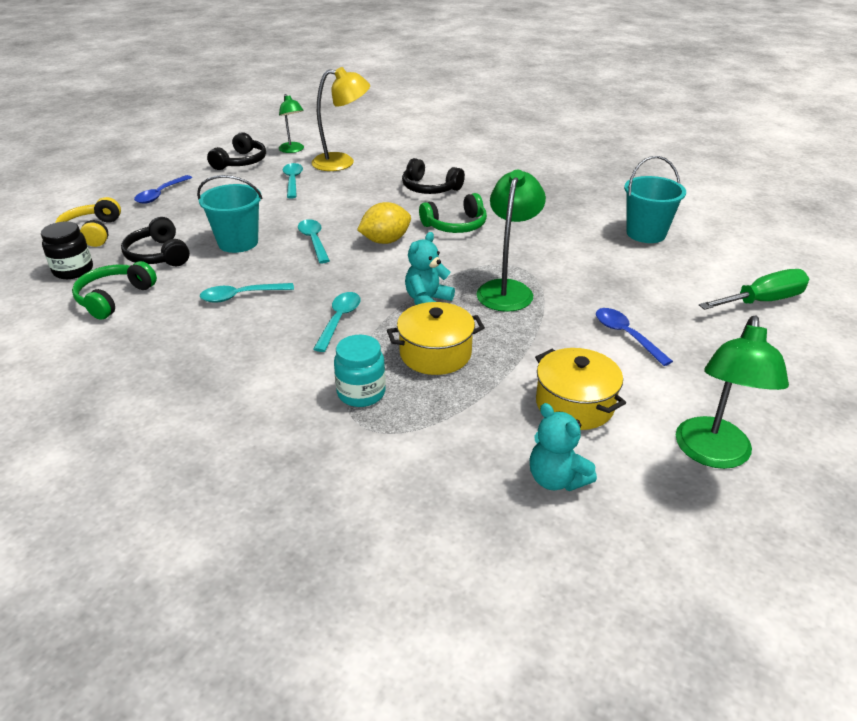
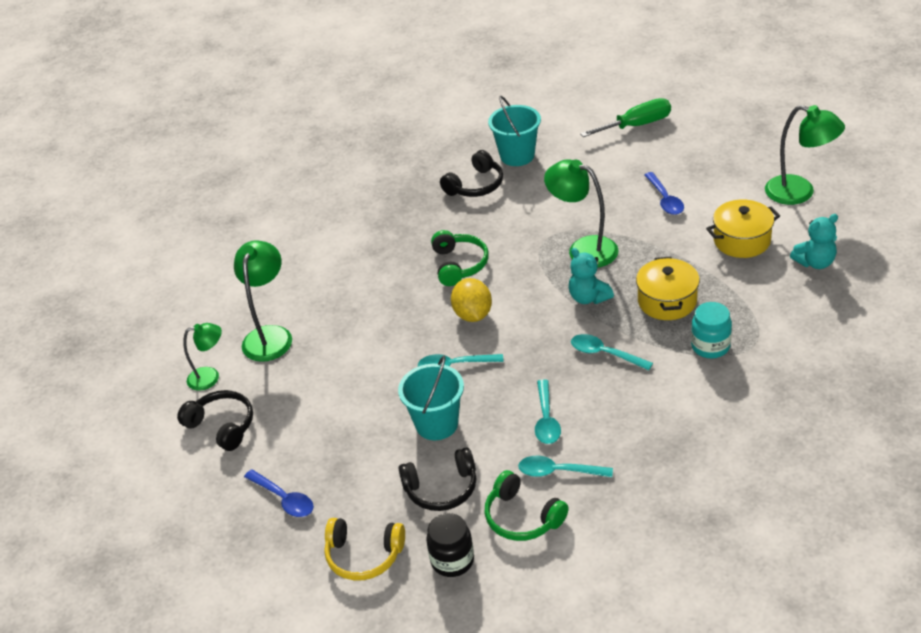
camera: 70 degrees left, 5 degrees up
(292, 181) = (301, 379): turquoise spoon -> turquoise spoon (558, 472)
(342, 162) = (270, 335): yellow lamp -> green lamp
(430, 188) = (370, 273): black headphones -> black headphones (475, 185)
(626, 335) = (665, 200): blue spoon -> blue spoon turned 90 degrees counterclockwise
(762, 301) = (637, 125): green screwdriver -> green screwdriver turned 75 degrees clockwise

